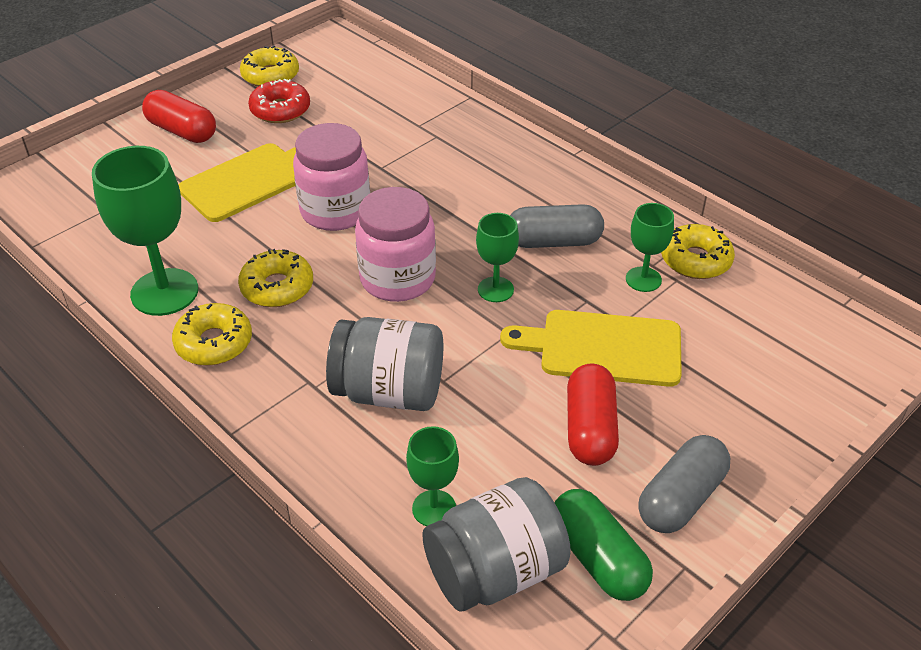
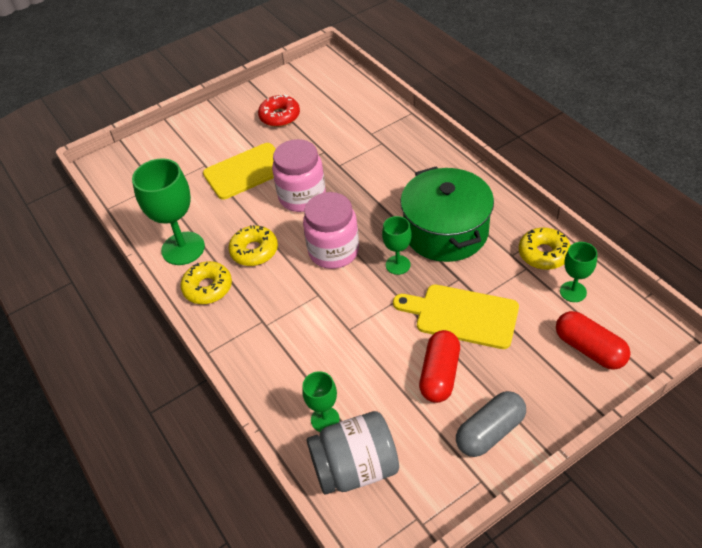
camera: 15 degrees right, 5 degrees up
(182, 131) = (213, 129): red capsule -> red capsule (589, 349)
(270, 76) = (278, 89): yellow donut -> none
(389, 392) = (312, 333): grey jar -> none
(553, 241) = (445, 231): grey capsule -> green pot
(598, 558) = (424, 467): green capsule -> none
(643, 279) = (502, 266): green goblet -> green goblet (573, 292)

